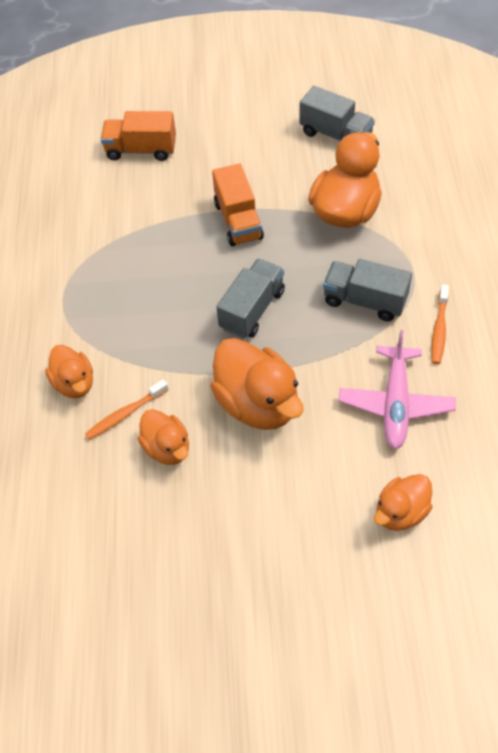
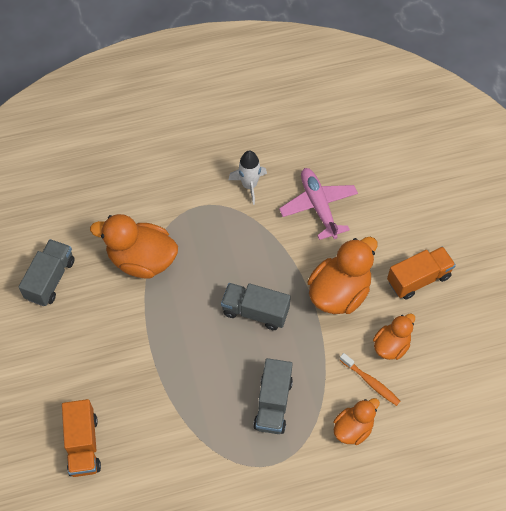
camera: 105 degrees left, 5 degrees up
(238, 221) = (163, 340): orange truck -> orange truck (418, 279)
(364, 301) = (232, 235): grey truck -> grey truck (273, 403)
(395, 404) = (318, 206): pink plane -> pink plane turned 105 degrees counterclockwise
(400, 512) = (399, 195): orange duck -> none
(439, 329) = (249, 185): orange toothbrush -> white rocket

